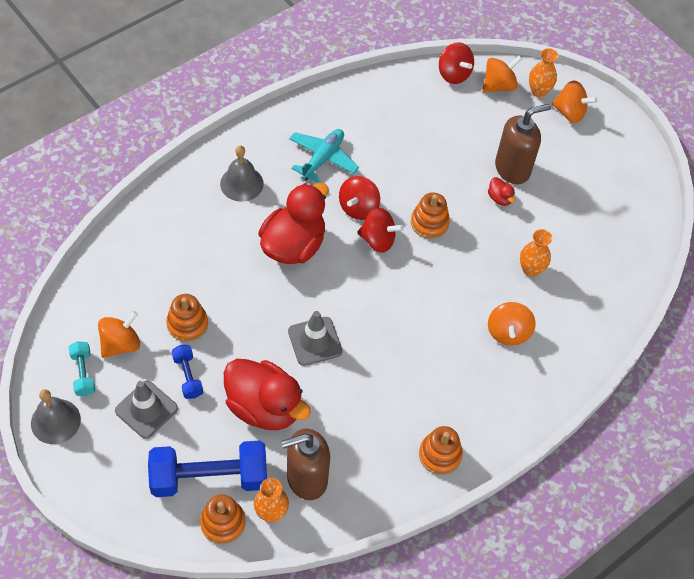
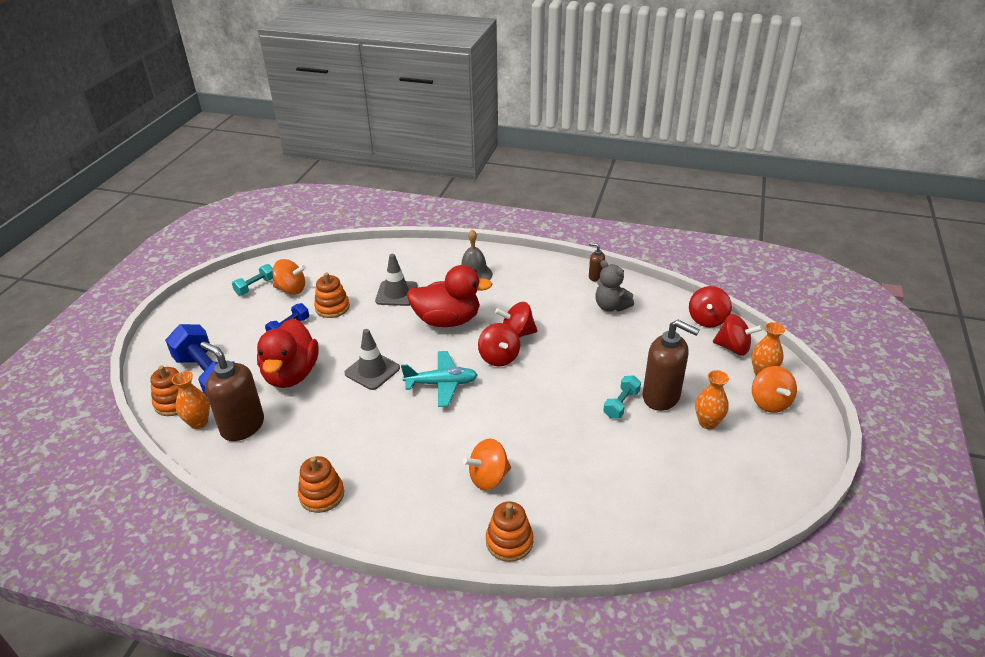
camera: 60 degrees right, 20 degrees down
(55, 421) = (210, 293): grey bell -> none
(146, 409) = (247, 323): grey traffic cone -> grey traffic cone (396, 293)
(322, 159) = (539, 297): turquoise plane -> turquoise plane (441, 384)
(331, 101) = (595, 277): none -> brown soap dispenser
(381, 120) = (611, 306): none -> grey teddy bear
(429, 223) = (547, 376): orange stacking toy -> orange stacking toy (509, 541)
(499, 85) = (733, 348): orange spinning top -> red spinning top
(499, 198) = (621, 404): red duck -> turquoise dumbbell
(530, 269) = (571, 460): orange vase -> orange vase (707, 422)

